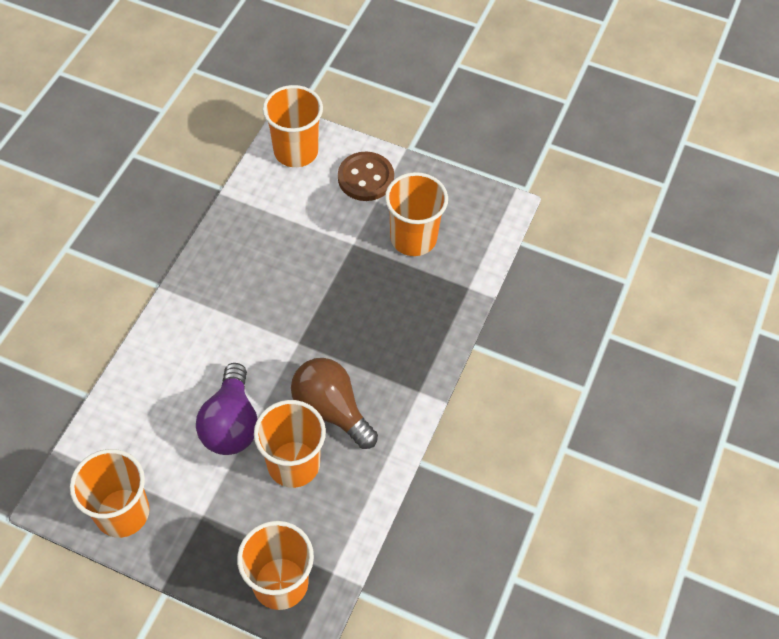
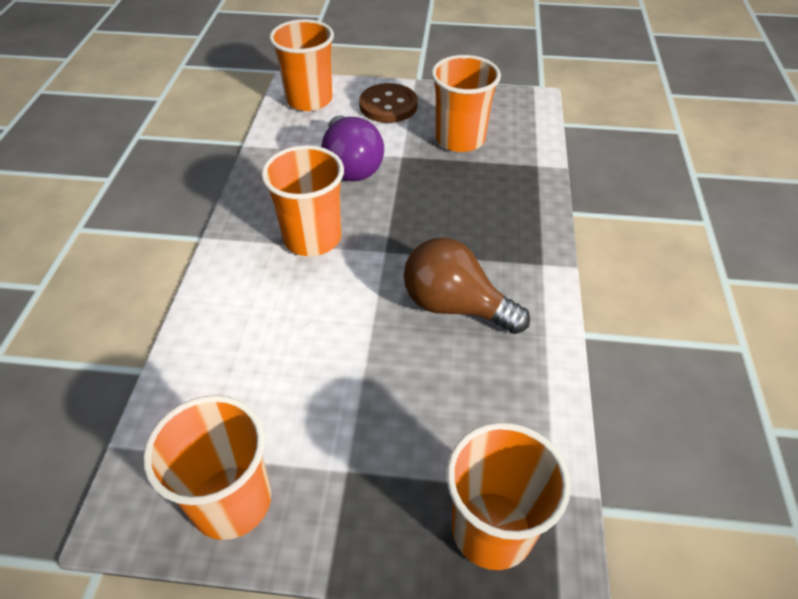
camera: 15 degrees left, 10 degrees down
(231, 424) = (341, 352): purple light bulb -> purple light bulb (351, 166)
(293, 464) = (439, 375): orange cup -> orange cup (312, 238)

